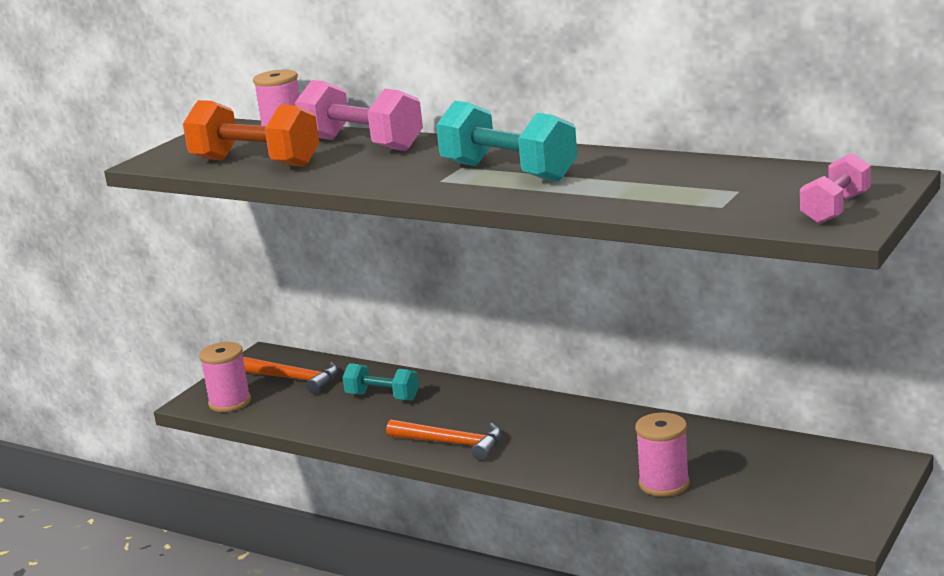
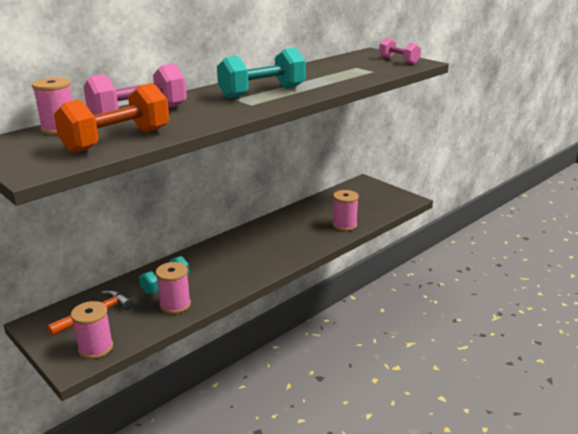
camera: 75 degrees left, 5 degrees up
(336, 418) = (175, 305): none -> pink spool
(452, 443) = (251, 270): orange hammer -> none

